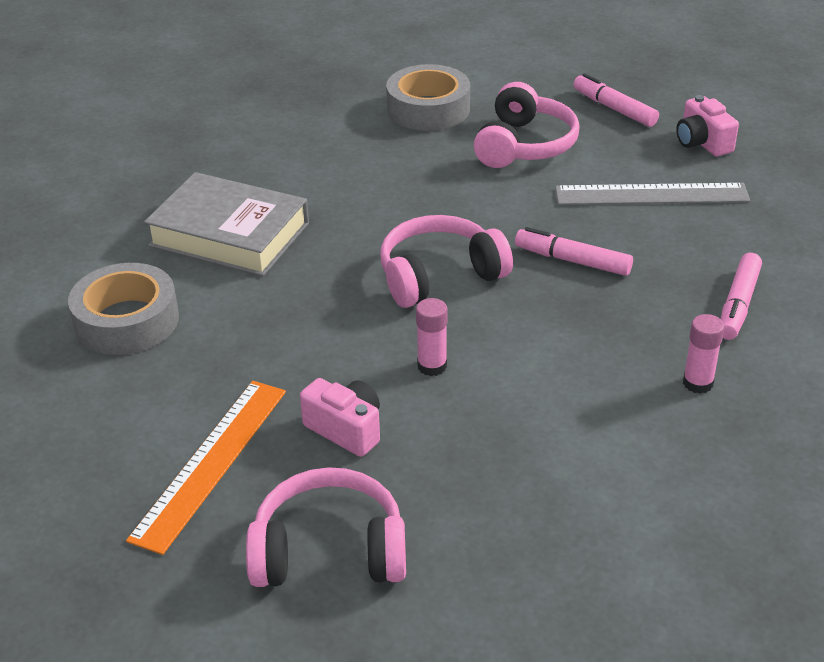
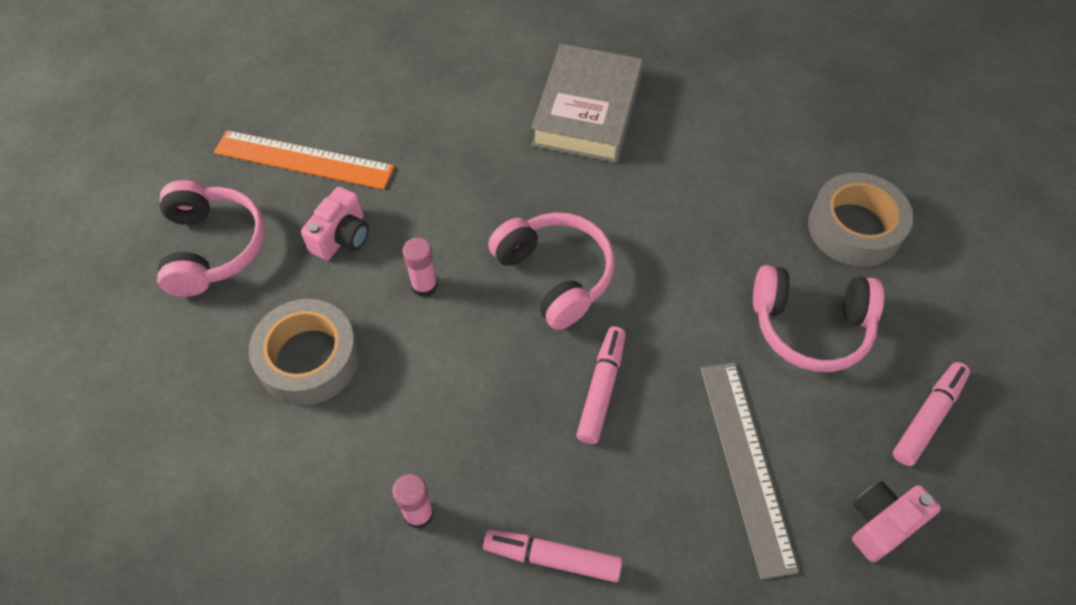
camera: 80 degrees right, 20 degrees up
(127, 321) = (460, 74): grey tape -> grey tape (309, 359)

